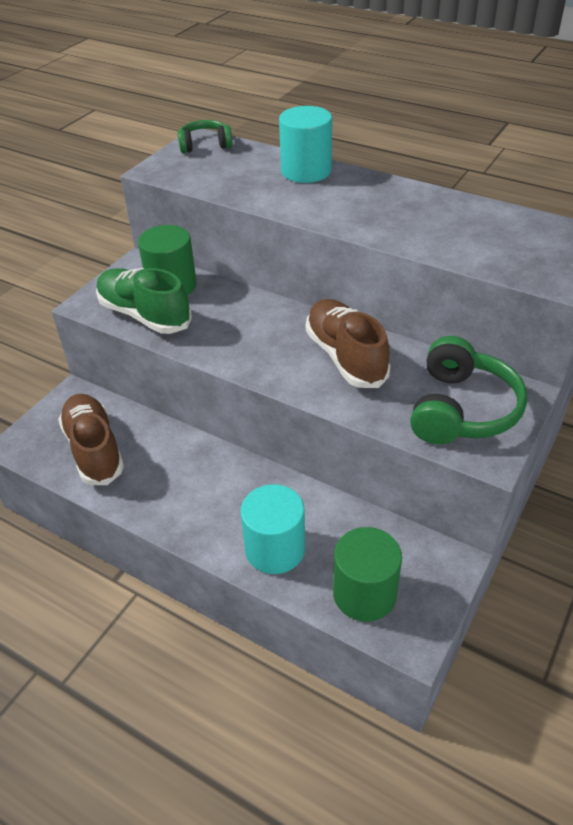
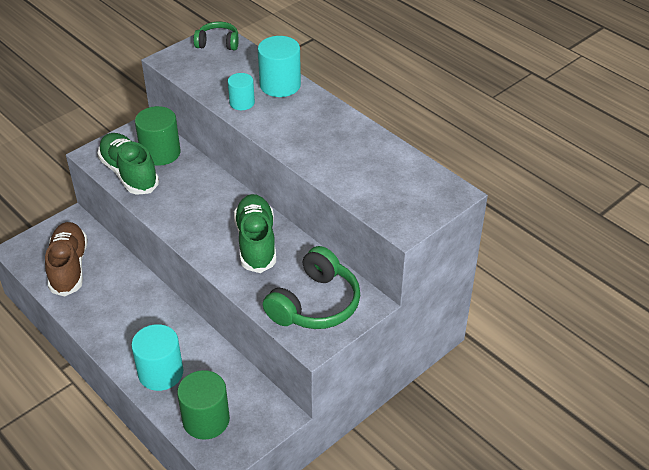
camera: 15 degrees right, 0 degrees up
(272, 195) = (242, 103): none -> turquoise cylinder
(345, 357) = (256, 242): brown shoe -> green shoe

